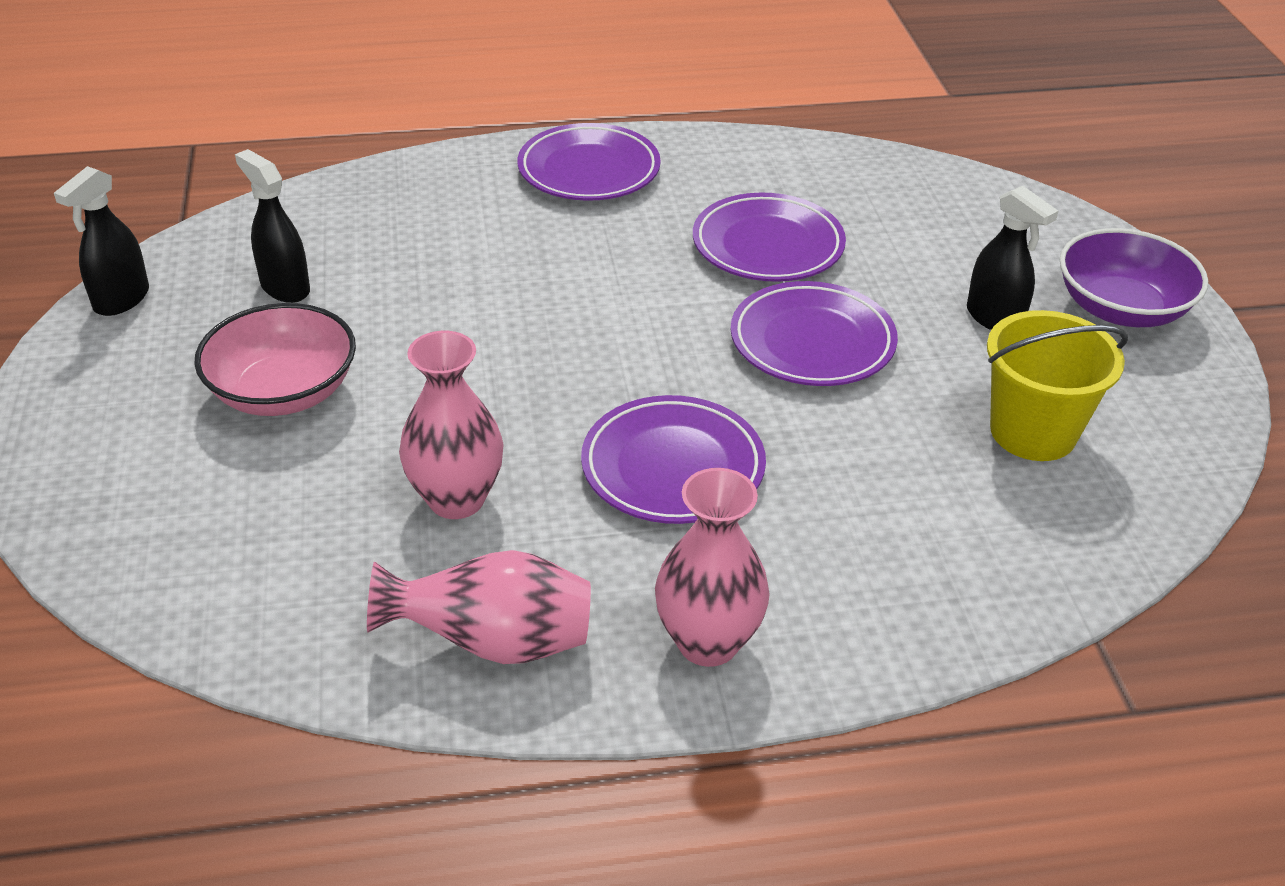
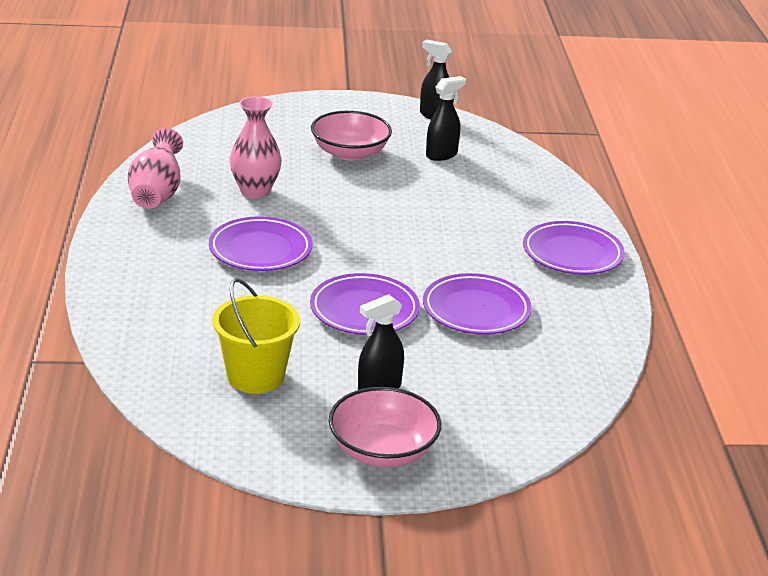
camera: 95 degrees right, 10 degrees down
(708, 642) = (133, 245): pink vase -> none
(1121, 308) = (383, 450): purple bowl -> pink bowl

